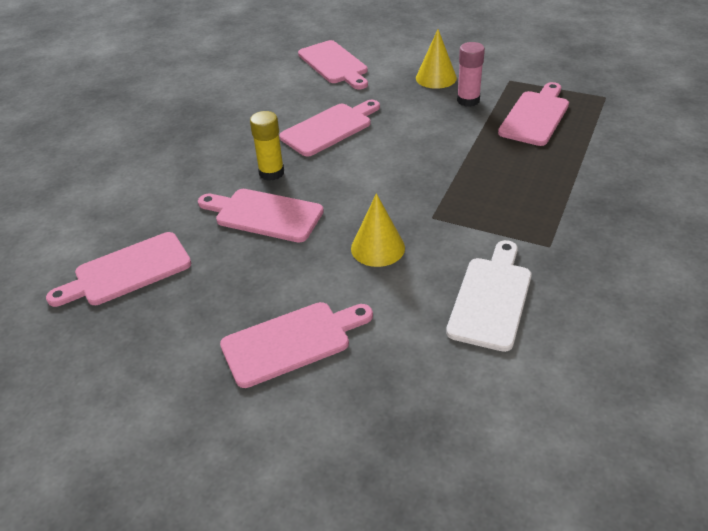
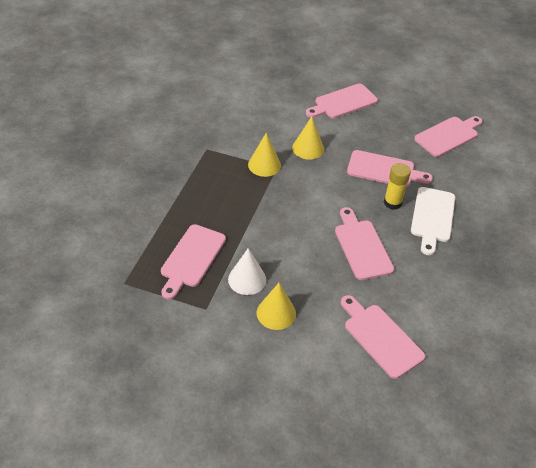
camera: 170 degrees right, 5 degrees up
(330, 128) = (362, 246): pink cutting board -> pink cutting board turned 120 degrees clockwise
(451, 221) = (264, 165): none -> yellow cone
(468, 100) = (247, 279): pink glue stick -> white cone
(491, 298) = (244, 121): white cutting board -> white cutting board (432, 217)

